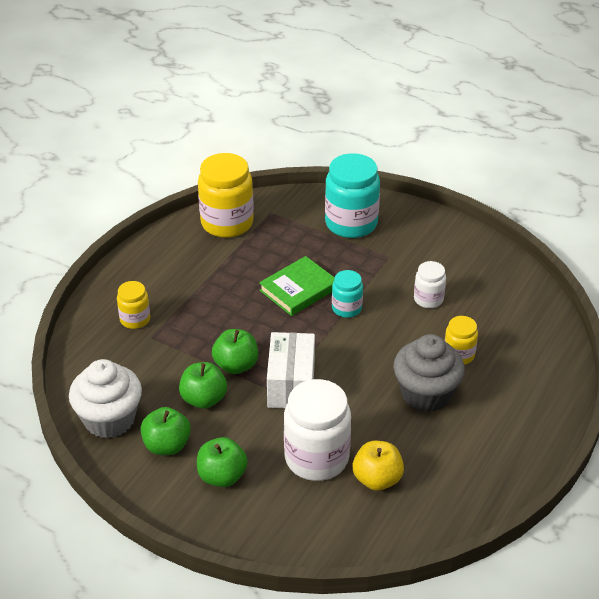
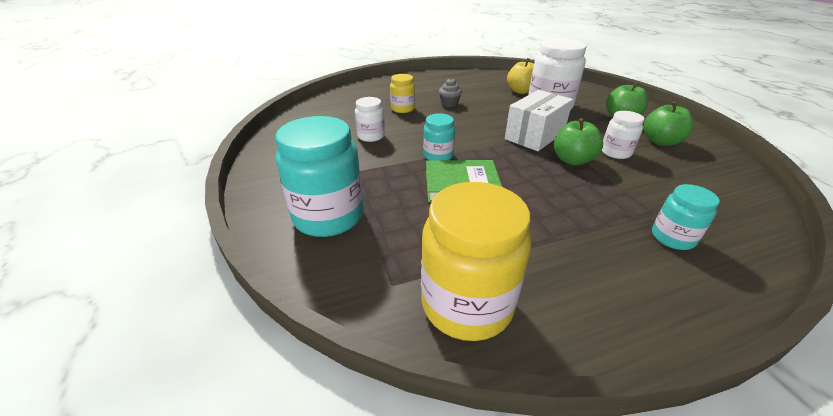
camera: 140 degrees left, 5 degrees down
(109, 419) = (715, 171): white cupcake -> none
(135, 319) = (672, 237): yellow jar -> turquoise jar
(204, 399) = (615, 152): green apple -> white jar
(426, 394) = (449, 104): grey cupcake -> grey cupcake, size x0.46

